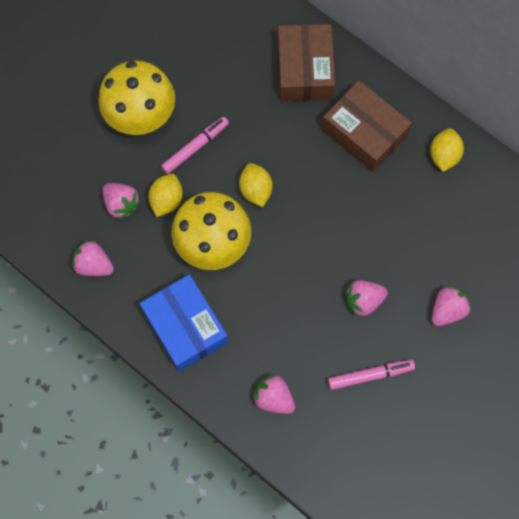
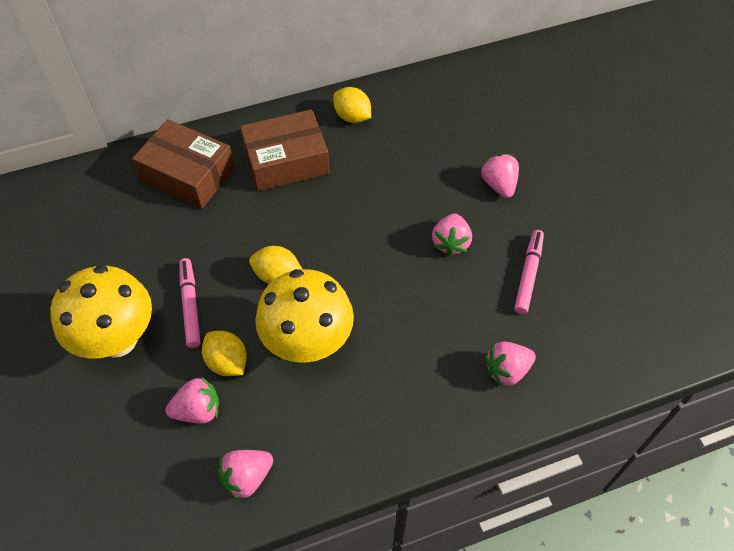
camera: 60 degrees left, 15 degrees down
(185, 326) = (380, 416): blue box -> none

